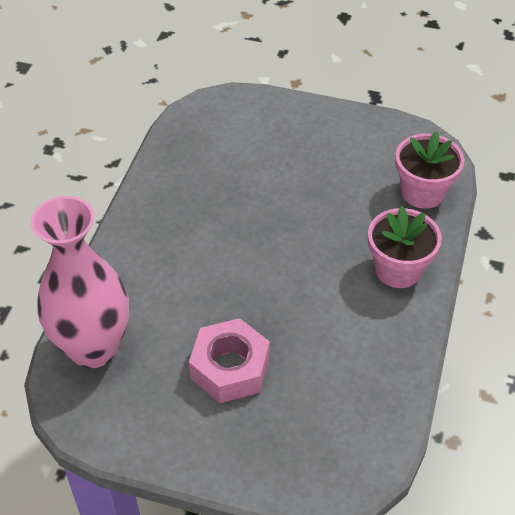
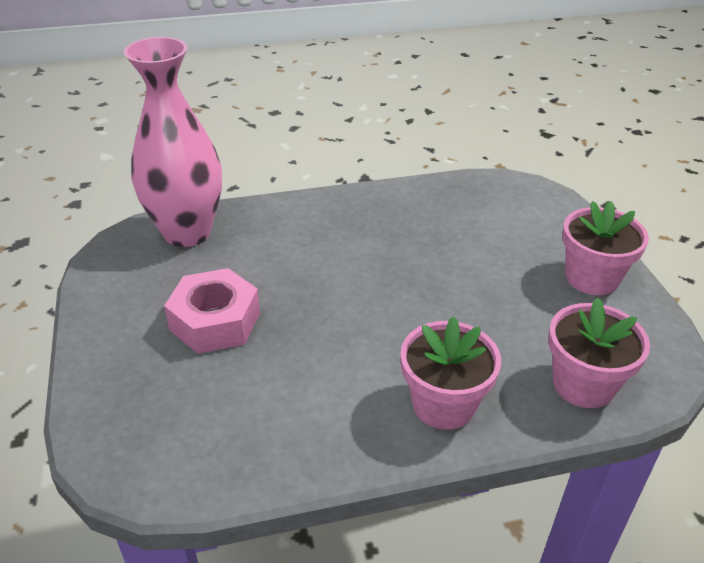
camera: 60 degrees right, 10 degrees down
(333, 131) = (591, 278): none -> pink flower pot

